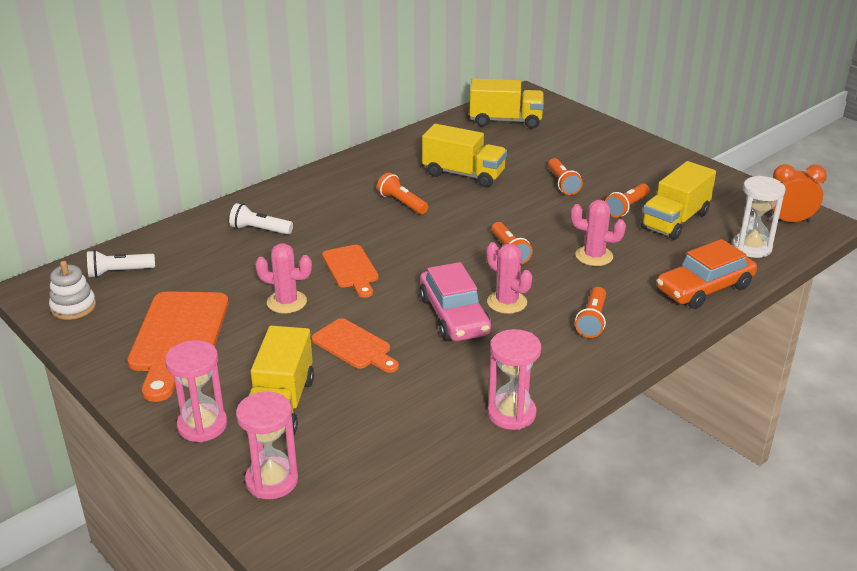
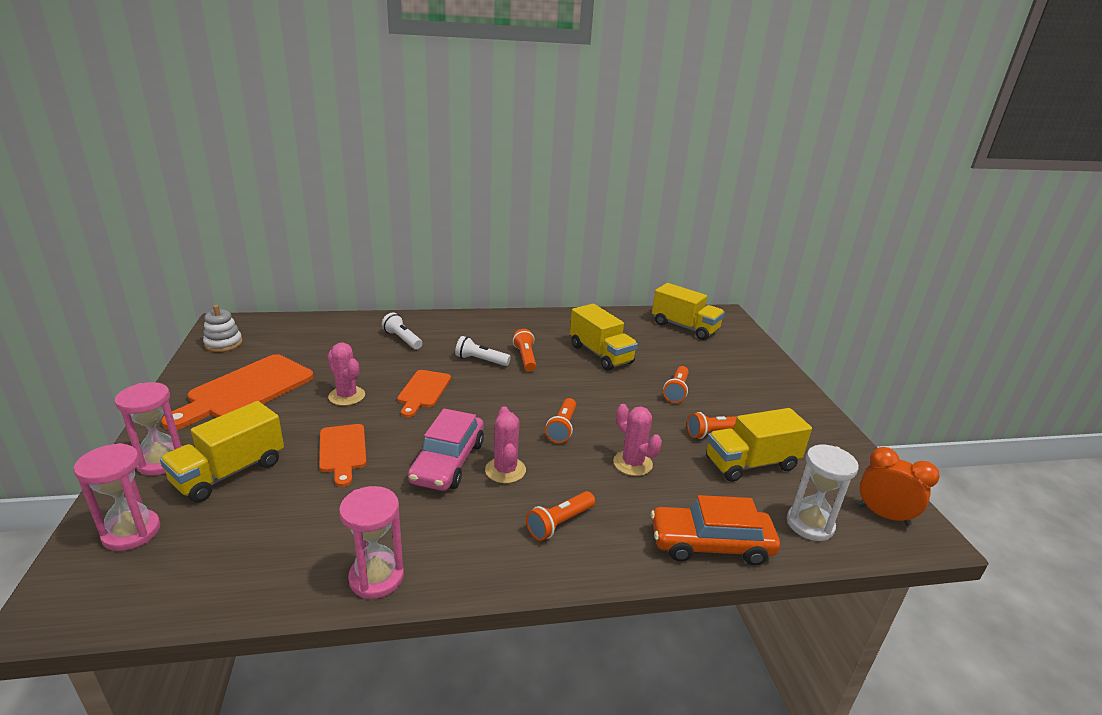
camera: 30 degrees right, 5 degrees down
(119, 272) = (280, 333): white flashlight -> white flashlight (480, 360)

